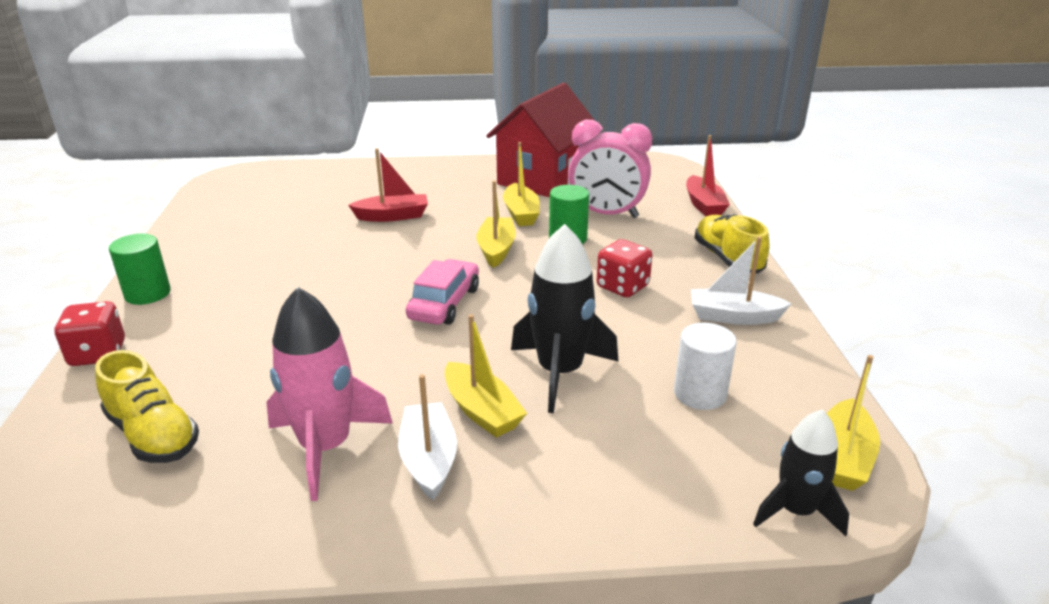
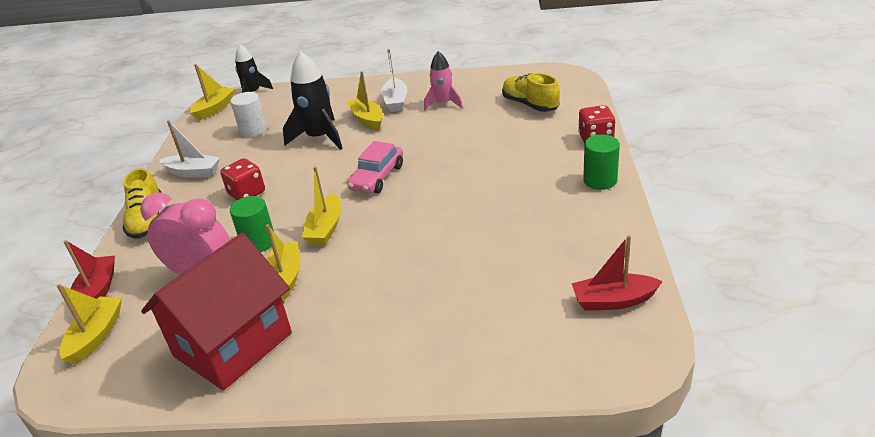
camera: 170 degrees left, 5 degrees up
(326, 447) = (443, 103): pink rocket -> pink rocket, size x0.64
(392, 216) = (416, 272): red boat -> red boat (613, 301)
(666, 182) = (96, 336): none -> yellow boat

